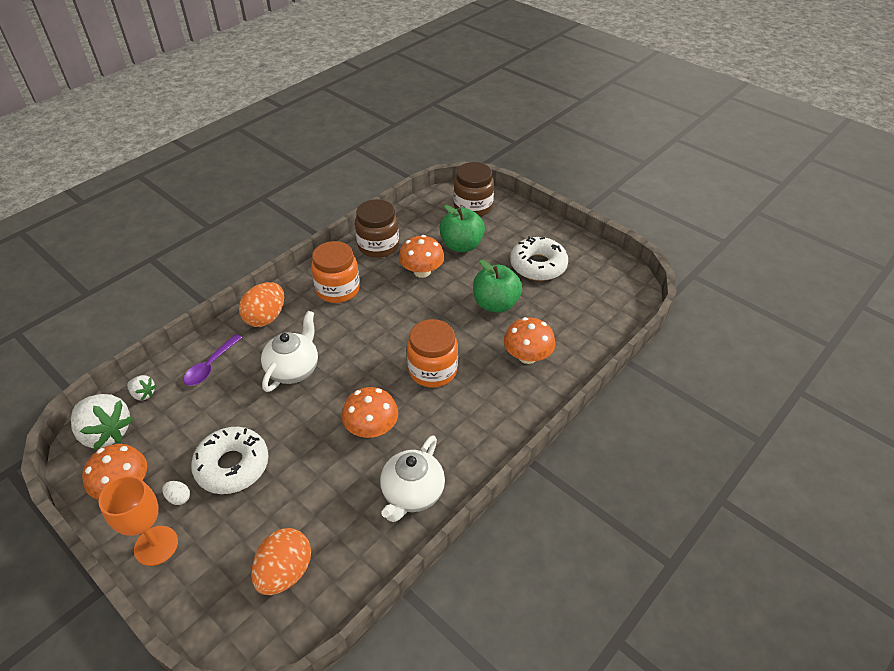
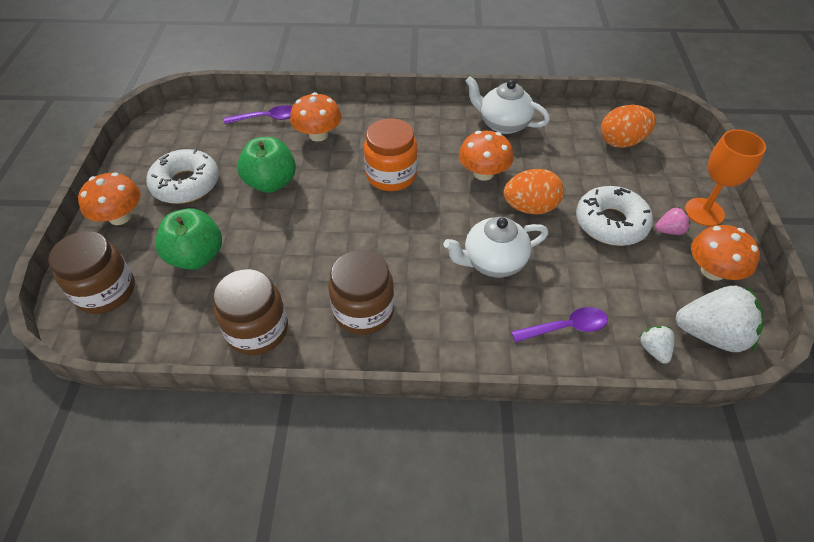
camera: 130 degrees left, 5 degrees up
(106, 433) = (711, 334): white strawberry -> white strawberry turned 105 degrees clockwise
(179, 498) = (669, 231): white egg -> pink strawberry
(266, 317) = (465, 339): orange egg -> orange egg (530, 207)
(338, 289) = (363, 311): orange jar -> brown jar
(412, 493) = (503, 124): white teapot -> white teapot turned 135 degrees counterclockwise
(422, 271) = (270, 261): orange mushroom -> orange mushroom (120, 217)
(581, 337) = (267, 118): none -> purple spoon

